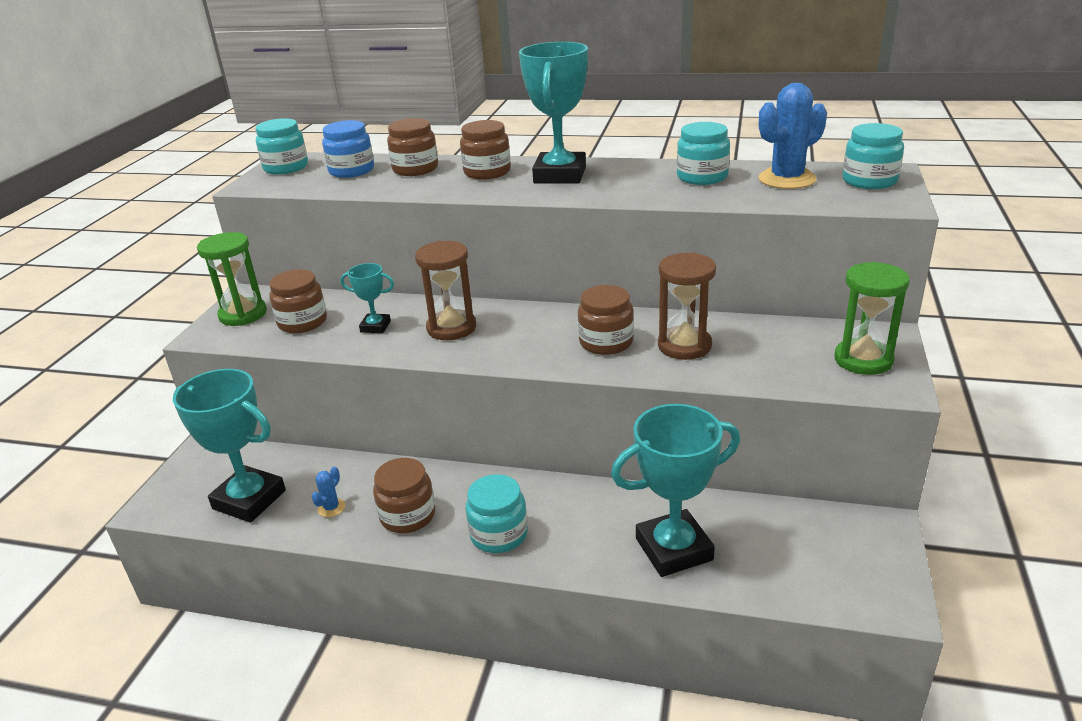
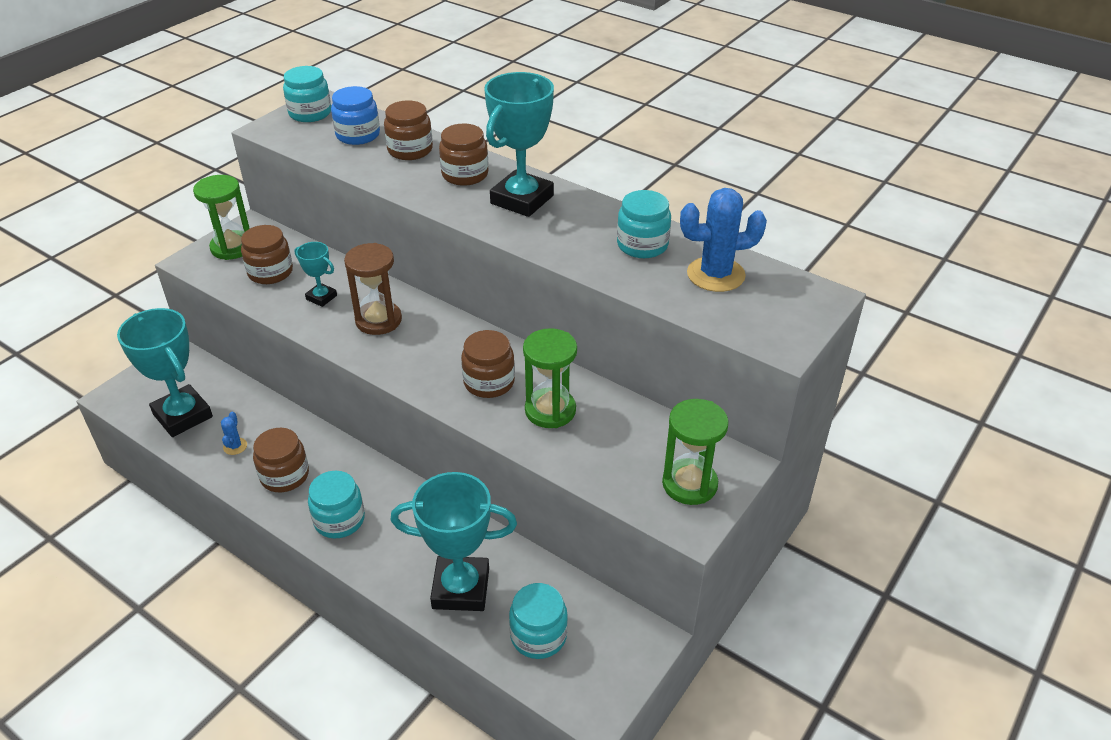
camera: 20 degrees right, 10 degrees up
(331, 508) = (235, 446): blue cactus -> blue cactus turned 45 degrees counterclockwise
(684, 346) = (550, 410): brown hourglass -> green hourglass
(869, 181) = (790, 304): turquoise jar -> turquoise jar (538, 636)

